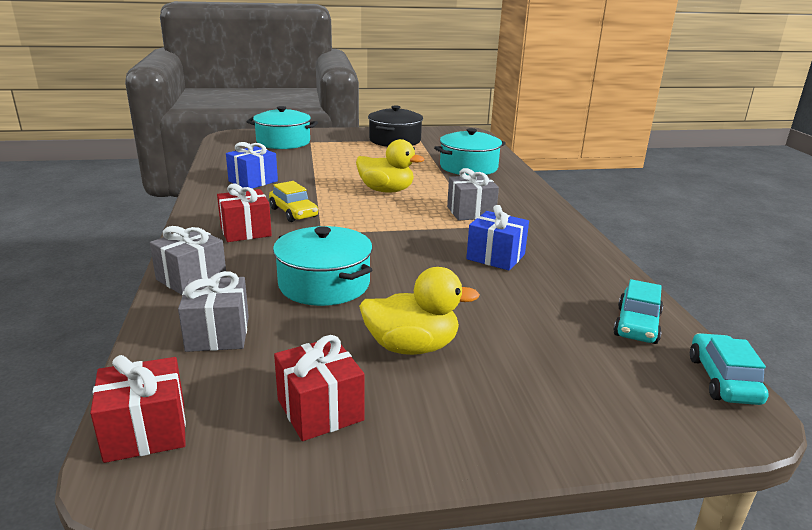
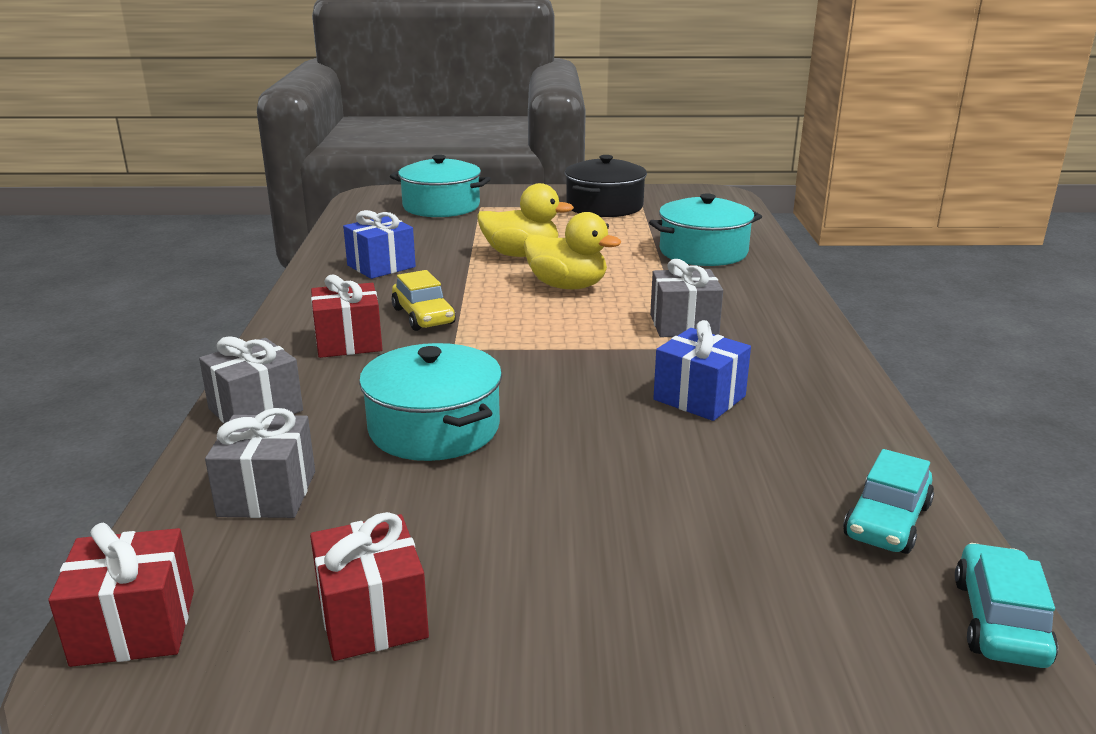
camera: 10 degrees right, 0 degrees up
(412, 347) = (530, 532): yellow duck -> yellow duck (521, 254)

